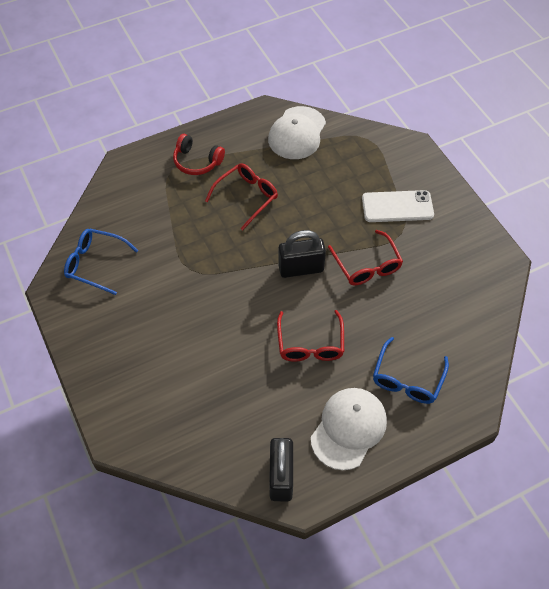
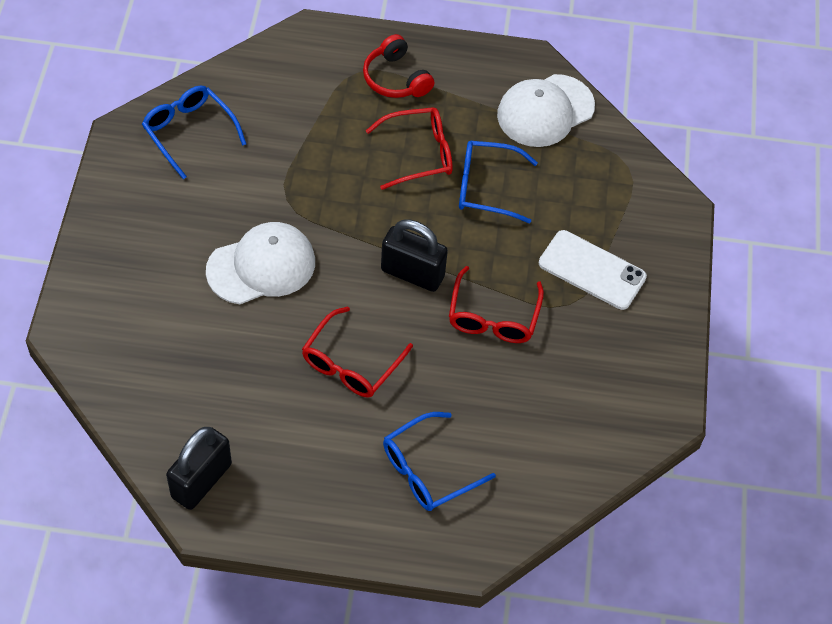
camera: 30 degrees right, 0 degrees up
(301, 194) = (486, 187): none -> blue glasses
(348, 428) = (316, 479): white cap -> white cap (261, 266)

